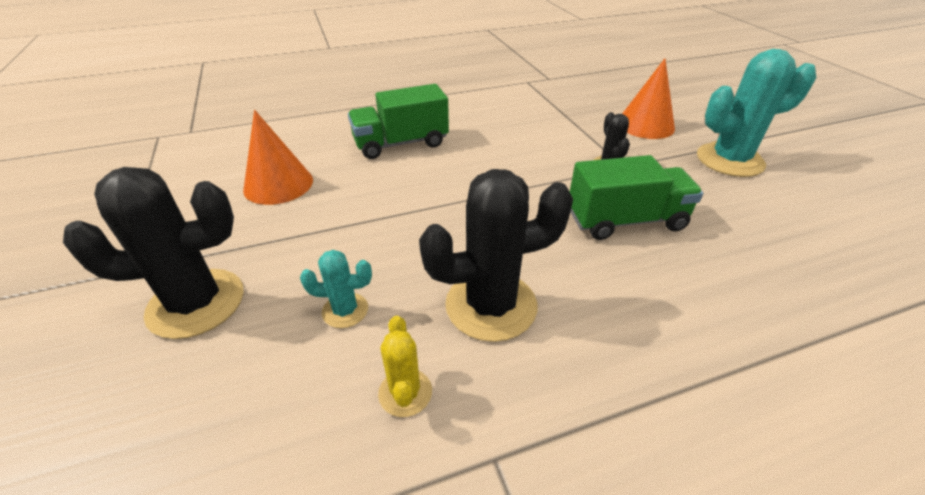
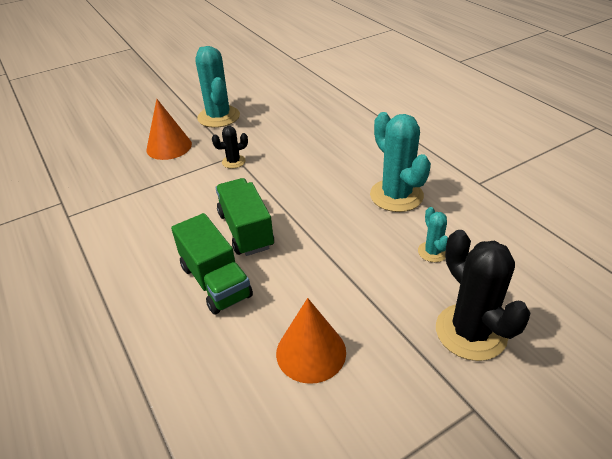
camera: 100 degrees left, 0 degrees up
(405, 392) = (468, 214): yellow cactus -> none
(491, 305) = (396, 195): black cactus -> turquoise cactus
(625, 220) = (299, 154): green truck -> green truck (246, 230)

